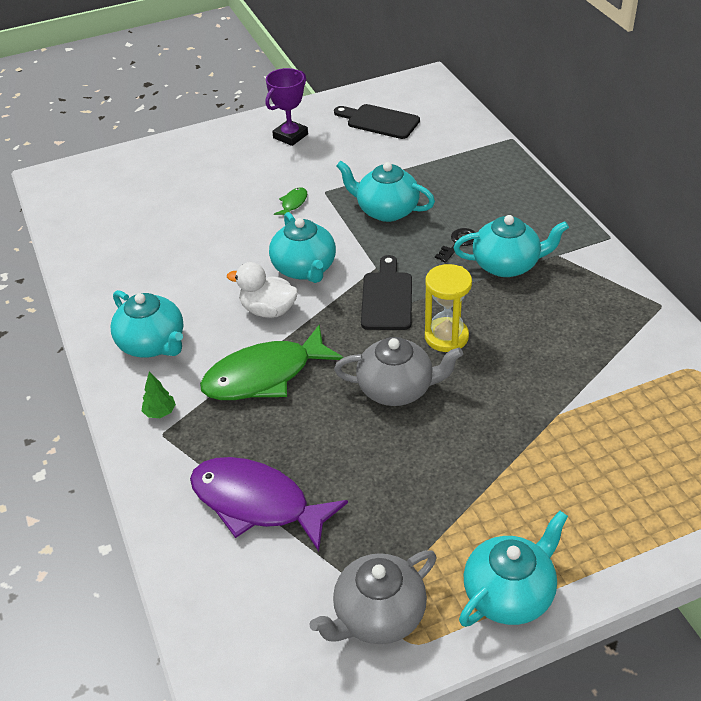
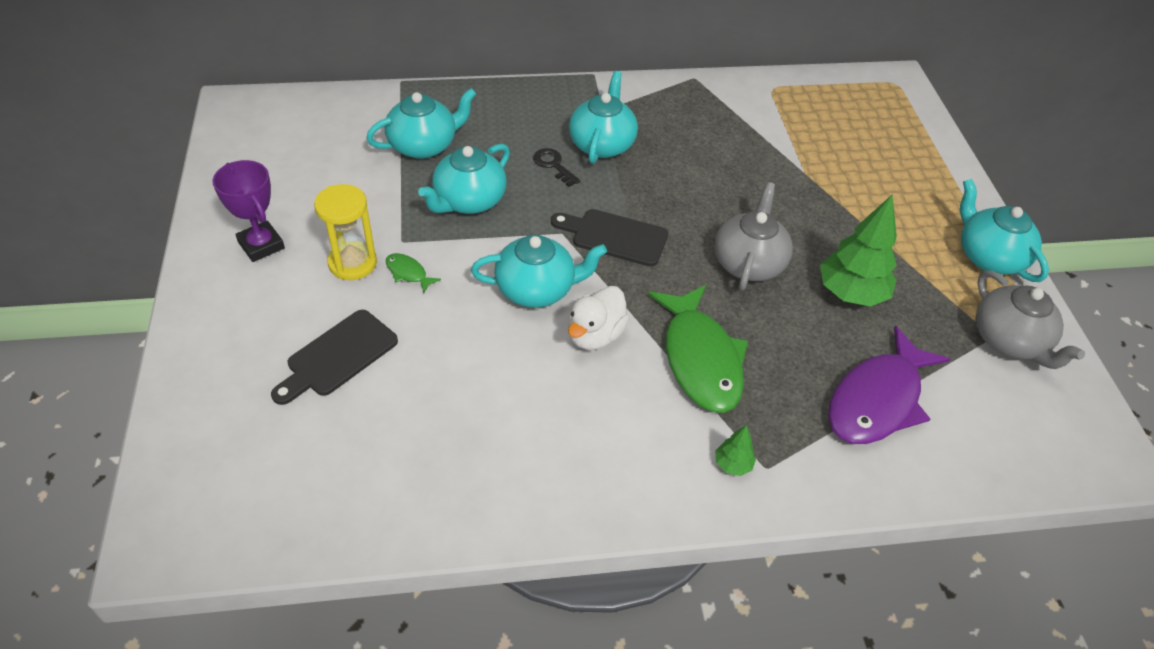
camera: 80 degrees left, 5 degrees up
(153, 344) = (613, 456): turquoise teapot -> turquoise teapot (424, 145)
(379, 121) = (291, 163): black cutting board -> black cutting board (338, 356)
(390, 470) = (850, 293): none -> green tree
(446, 337) = (688, 211): yellow hourglass -> yellow hourglass (352, 263)

